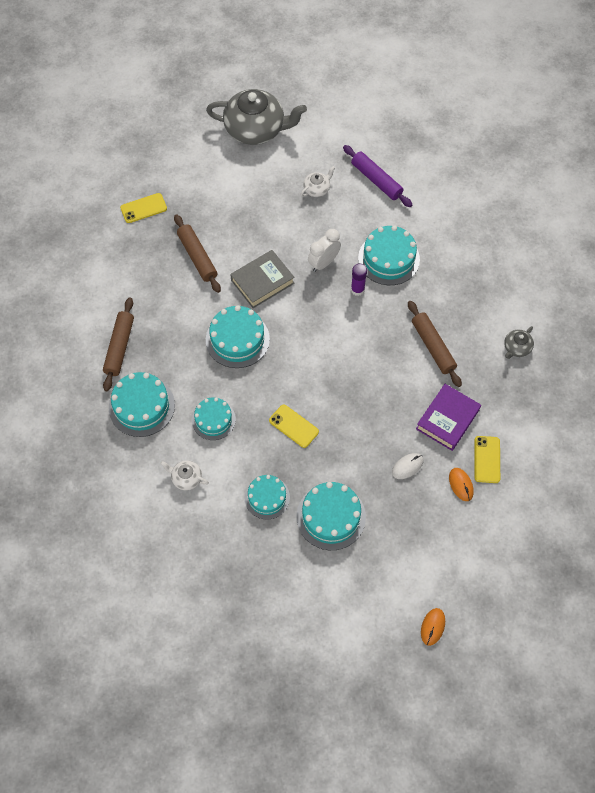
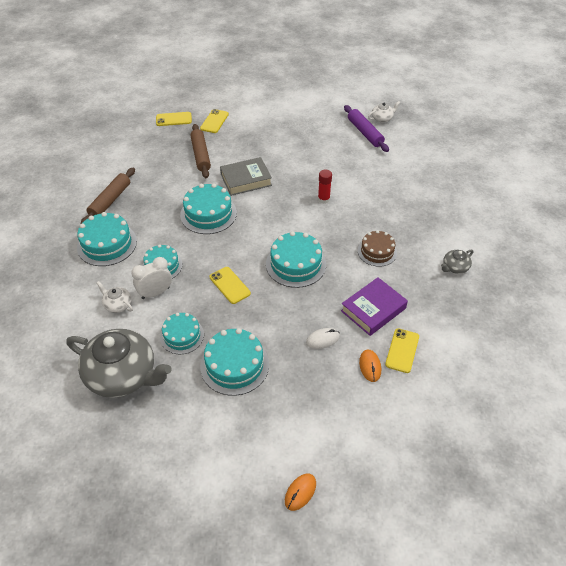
camera: 15 degrees right, 15 degrees down
(194, 201) = (214, 121): none -> yellow phone
(256, 129) = (281, 88): grey teapot -> grey teapot (123, 375)
(317, 189) = (314, 130): white teapot -> white teapot (382, 118)
(323, 263) = (301, 177): white clock -> white clock (155, 293)
(357, 289) = (323, 199): purple glue stick -> red glue stick
(388, 258) = (358, 183): turquoise cake -> turquoise cake (296, 264)
(433, 347) = (377, 251): brown rolling pin -> brown cake

